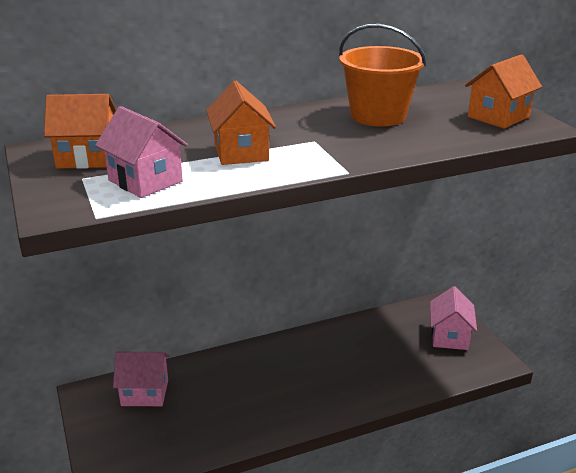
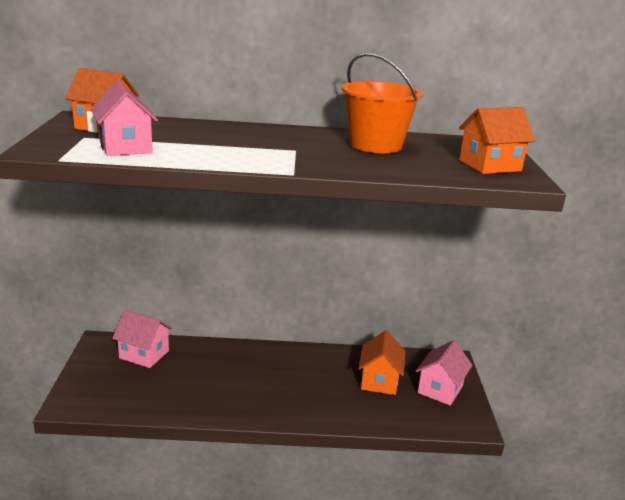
camera: 20 degrees right, 5 degrees down
(241, 152) = (224, 145): orange house -> orange house (379, 381)

